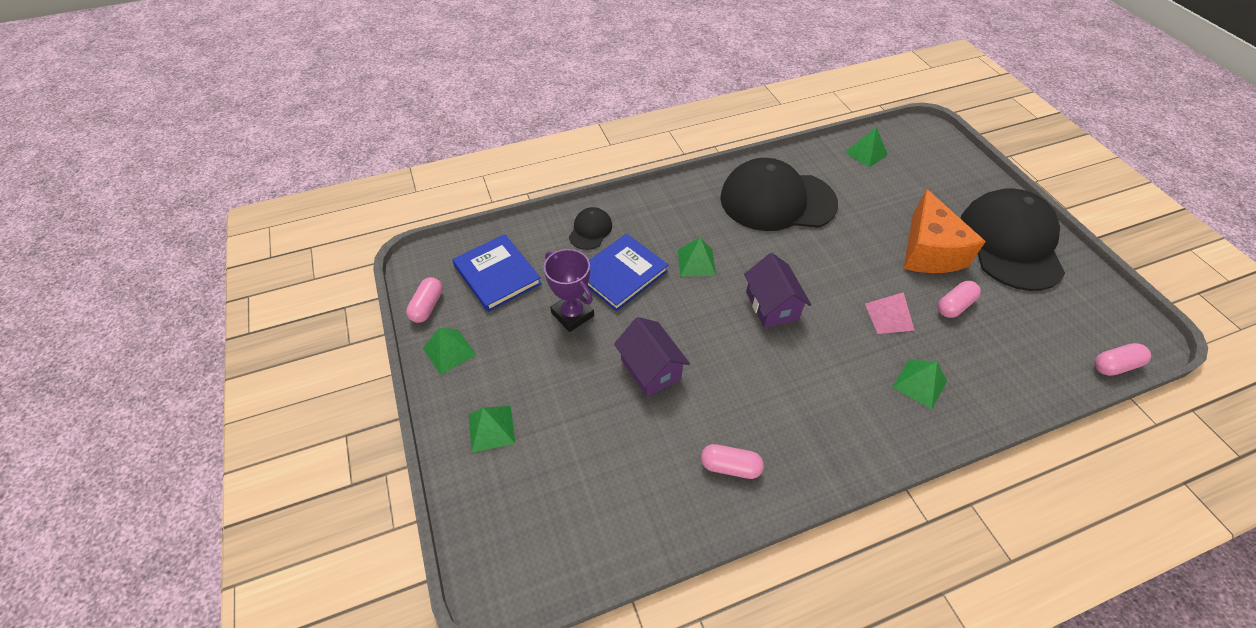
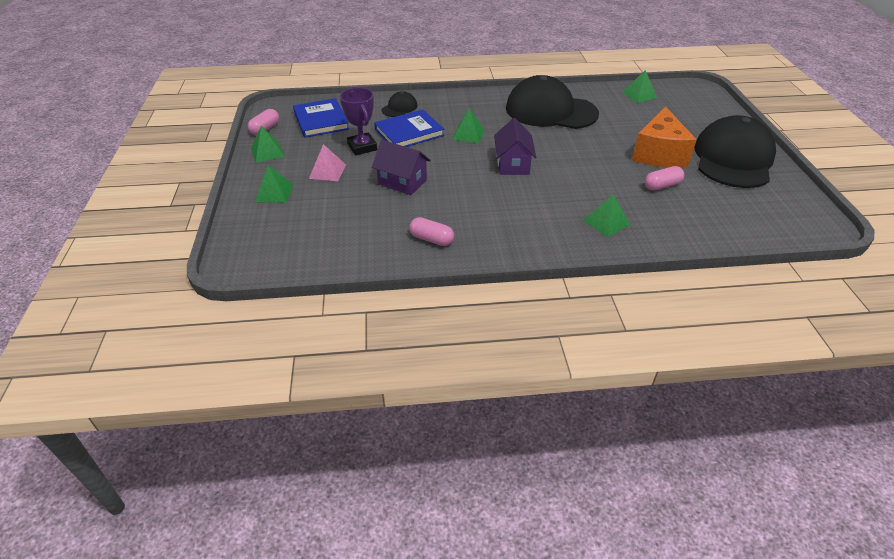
camera: 15 degrees right, 10 degrees down
(650, 369) = (402, 182): purple house -> purple house turned 45 degrees counterclockwise
(889, 316) = (603, 183): pink pyramid -> pink pyramid (327, 171)
(1114, 365) = (783, 239): pink capsule -> none

